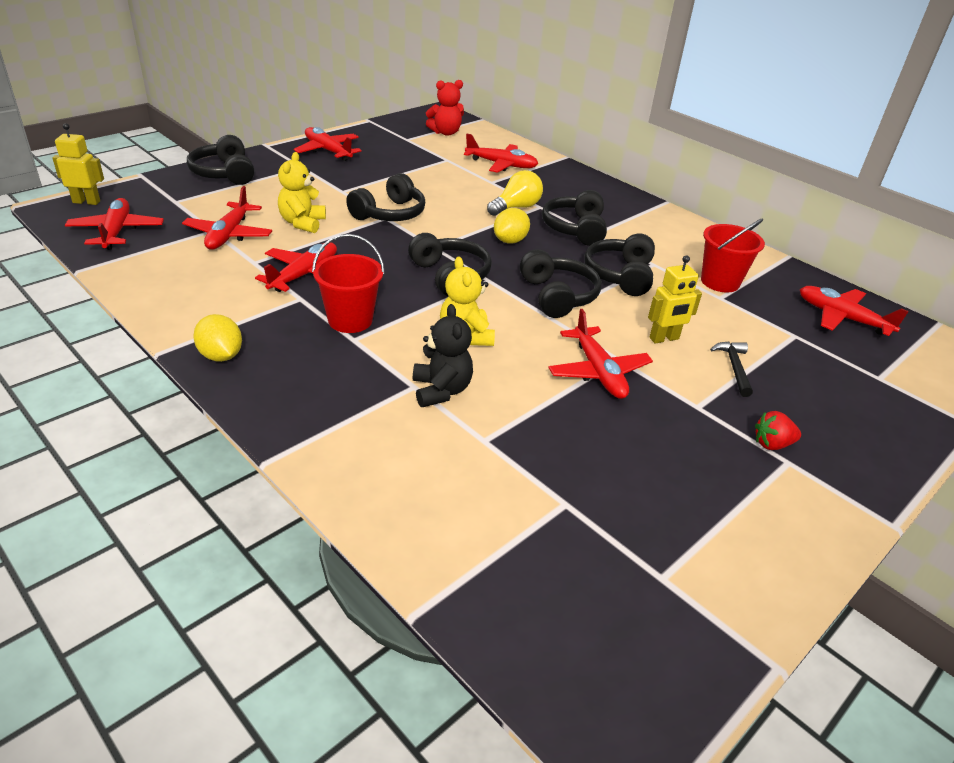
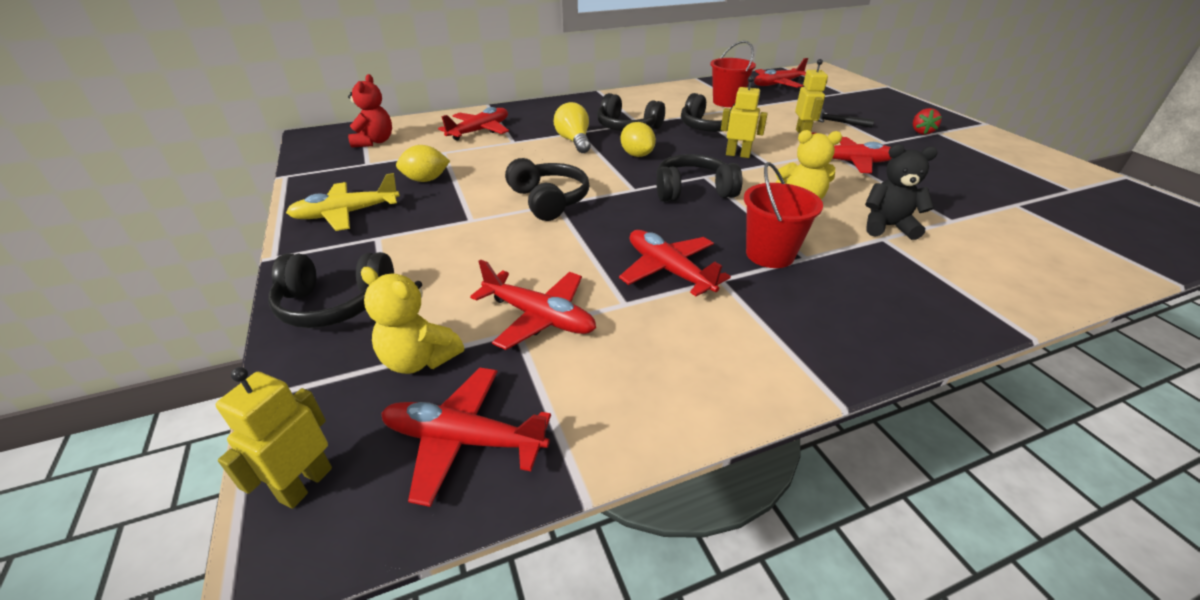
camera: 65 degrees left, 0 degrees up
(221, 356) = (845, 350): yellow lemon -> yellow lemon (426, 180)
(302, 223) = (539, 256): yellow teddy bear -> yellow teddy bear (419, 359)
(328, 151) = (346, 214): red plane -> yellow plane
(557, 296) = (737, 155): black headphones -> yellow robot

